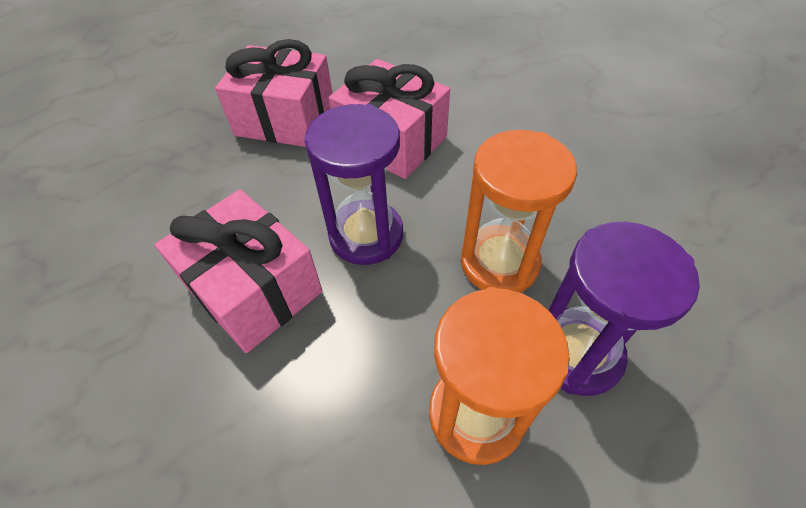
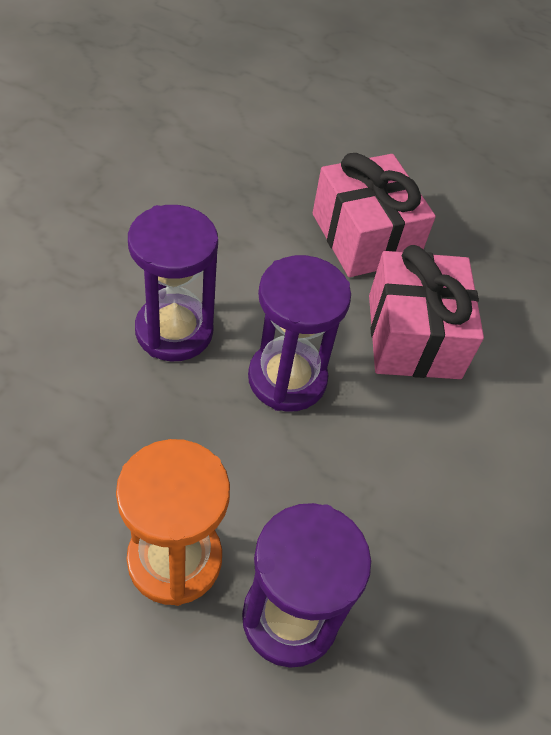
camera: 45 degrees right, 0 degrees up
(253, 289) = (174, 331): pink gift -> purple hourglass
(499, 262) = (341, 504): orange hourglass -> none

